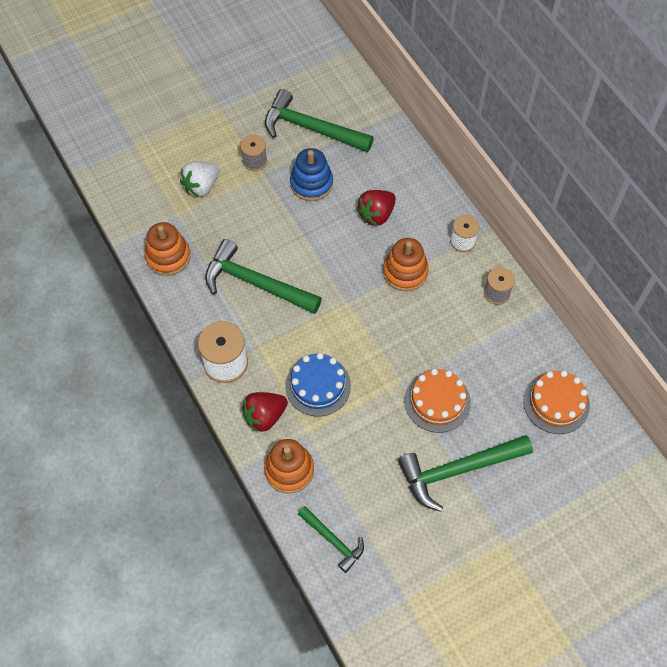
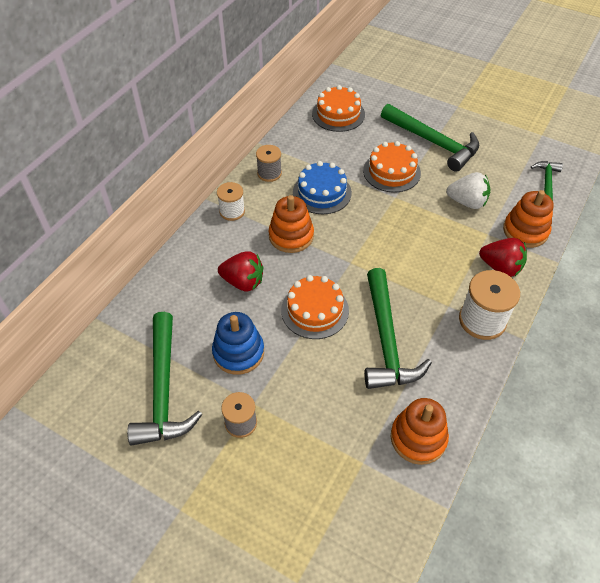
camera: 120 degrees left, 10 degrees down
(201, 186) = (308, 459): white strawberry -> white strawberry (467, 202)
(316, 250) = (315, 310): none -> orange cake
(318, 385) = (443, 246): blue cake -> blue cake (322, 192)

